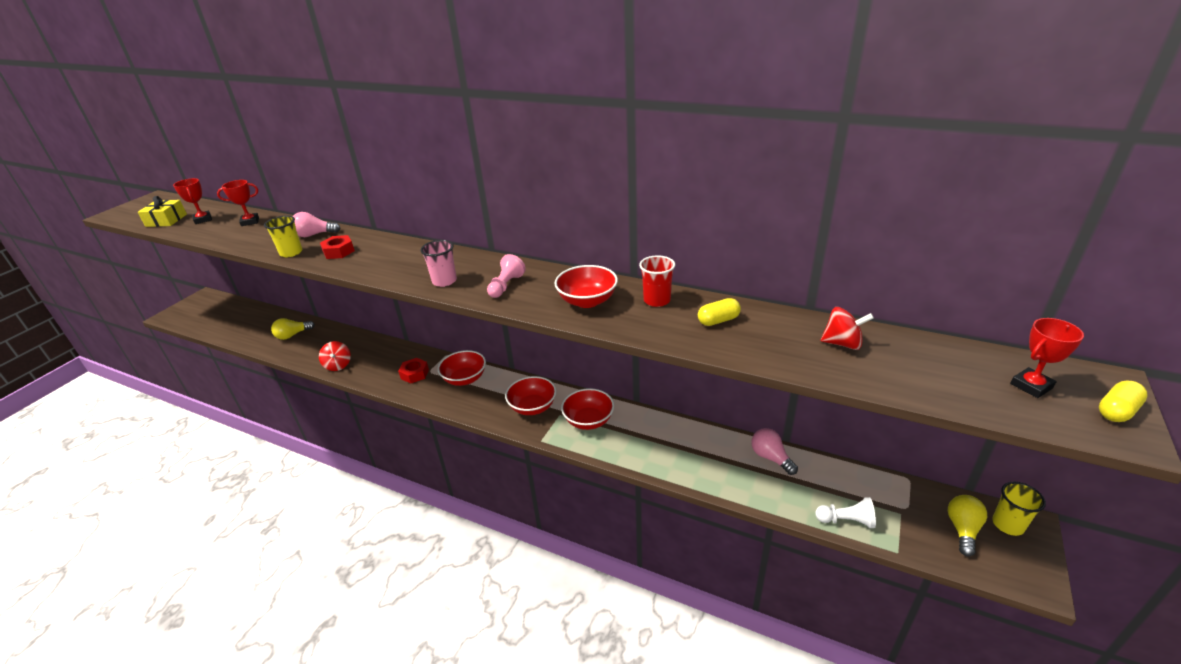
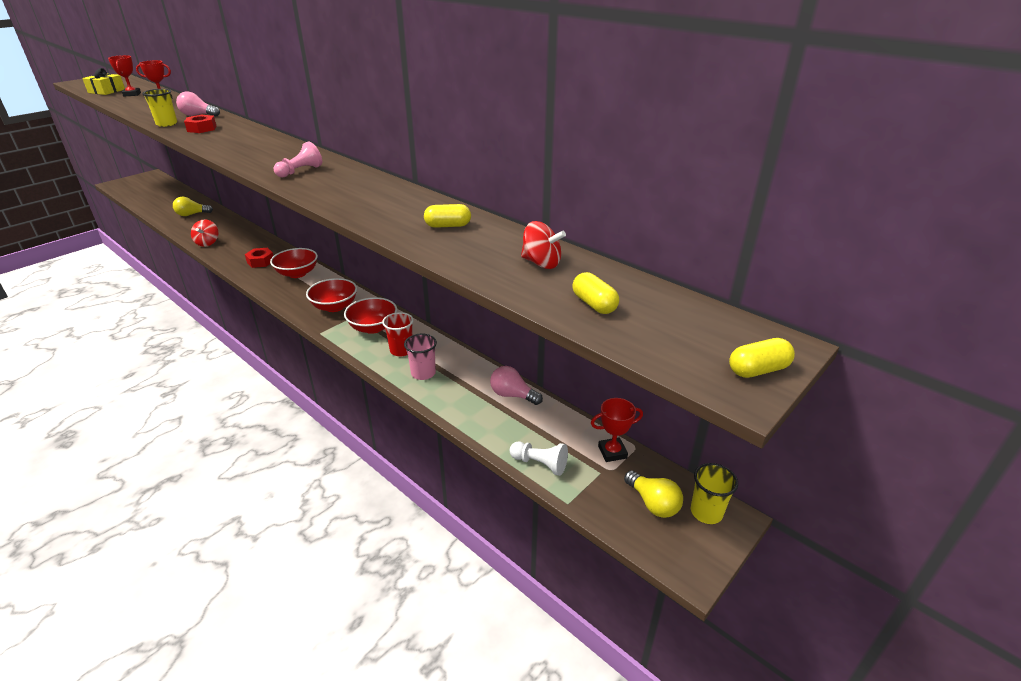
camera: 15 degrees right, 0 degrees up
(444, 281) = (256, 160): pink cup -> pink cup (423, 373)
(587, 301) = (353, 192): red bowl -> none
(657, 300) = (412, 202): red cup -> red cup (401, 350)
(771, 457) = (512, 395): pink light bulb -> pink light bulb turned 45 degrees counterclockwise
(931, 377) = (594, 304): none -> yellow capsule
(962, 530) = (653, 503): yellow light bulb -> yellow light bulb turned 105 degrees clockwise
(1031, 386) = (690, 331): red trophy -> red trophy (612, 452)

